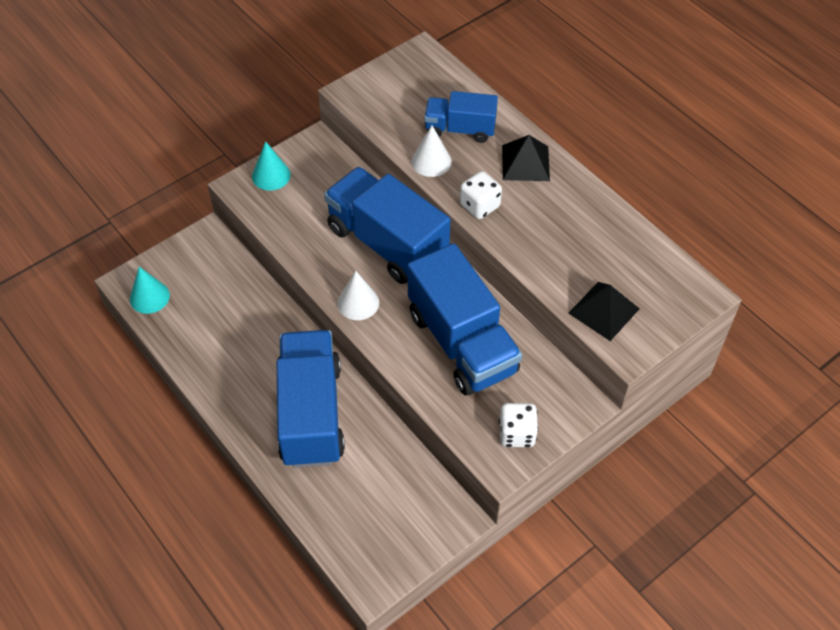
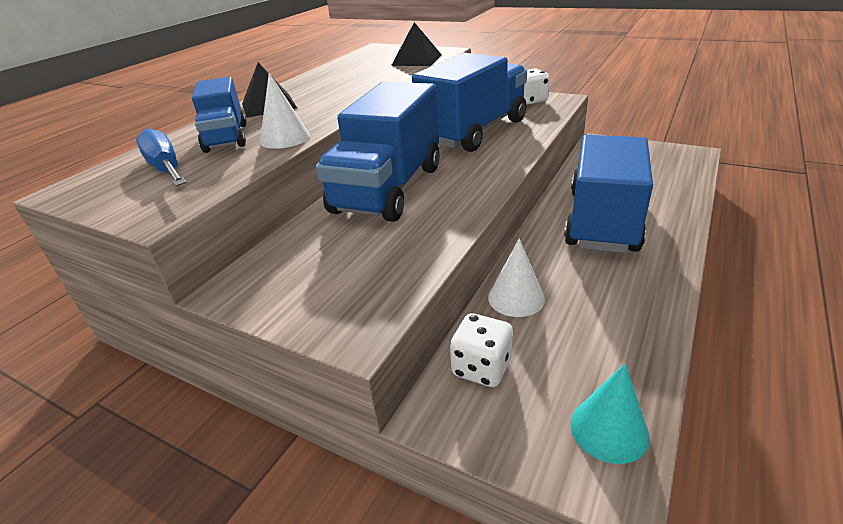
camera: 110 degrees left, 20 degrees down
(271, 175) = (318, 308): turquoise cone -> none
(311, 413) = (602, 220): blue truck -> blue truck turned 135 degrees clockwise
(358, 302) = (480, 181): white cone -> white cone (516, 298)
(422, 96) = (166, 168): none -> blue screwdriver
(479, 206) = (338, 108): white dice -> white dice (481, 368)

